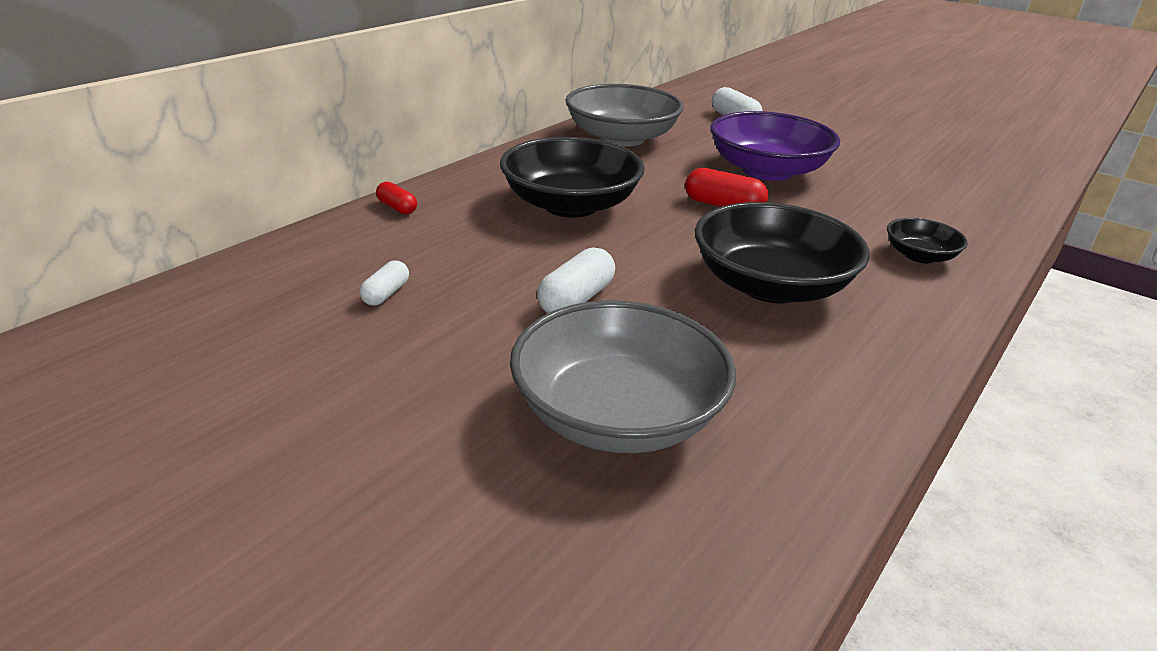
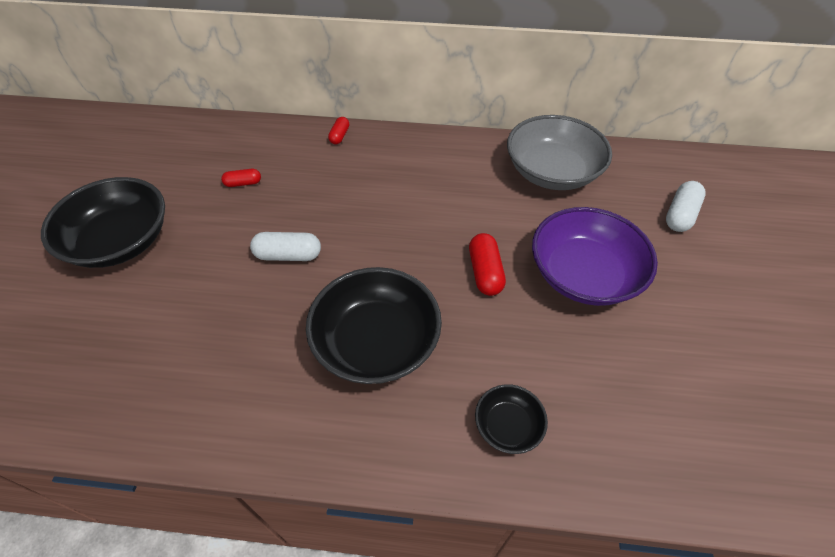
camera: 60 degrees right, 20 degrees up
(386, 294) = (243, 183): white capsule -> red capsule
(570, 205) = (409, 198): black bowl -> black bowl (120, 241)
(617, 415) = (180, 323): grey bowl -> none

